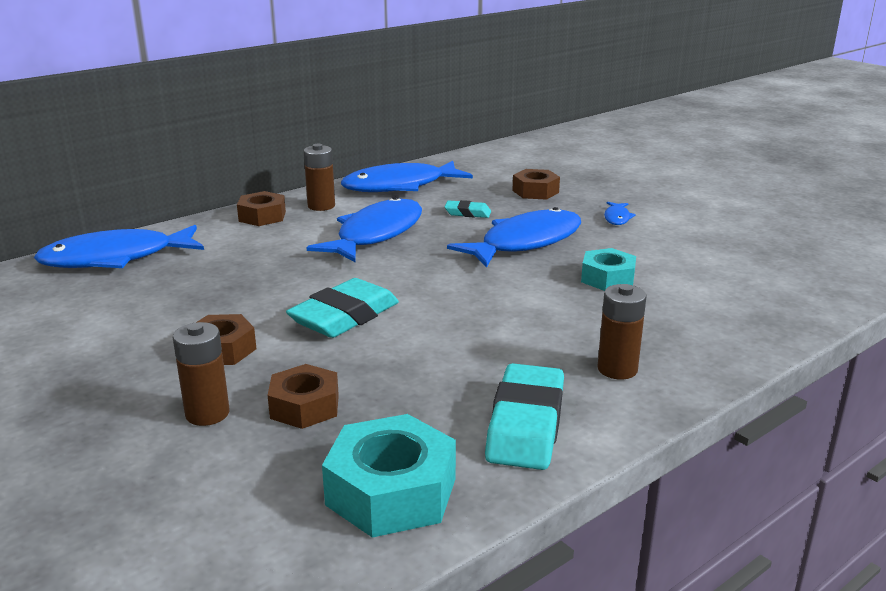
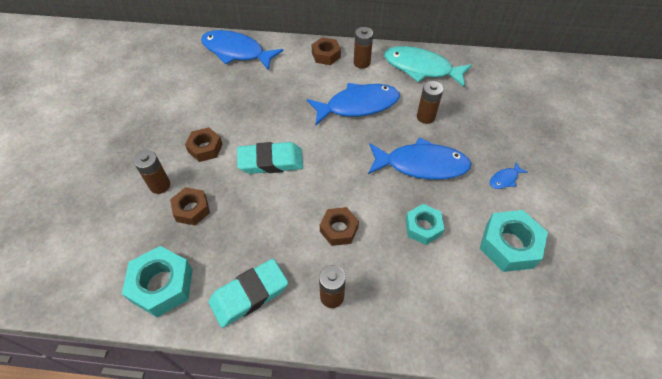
camera: 45 degrees right, 30 degrees up
(400, 186) = (421, 68): blue fish -> turquoise fish
(467, 213) = (425, 117): turquoise eraser -> brown battery
(535, 191) = (490, 121): brown nut -> brown nut (339, 229)
(698, 251) = (509, 245): none -> turquoise nut

